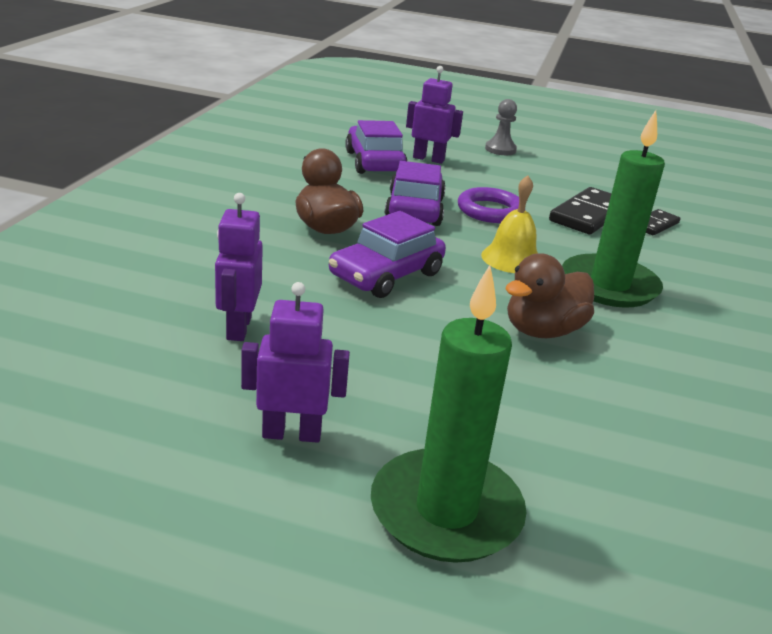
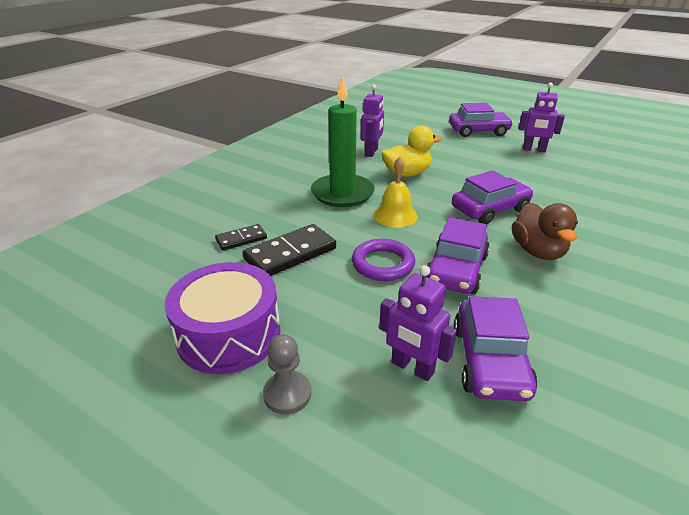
camera: 160 degrees left, 5 degrees up
(238, 328) = (573, 185): purple robot -> purple robot (371, 152)
(446, 511) = (478, 131): green candle -> purple car
(543, 331) = (407, 174): brown duck -> yellow duck
(569, 169) = (229, 334): none -> purple drum

